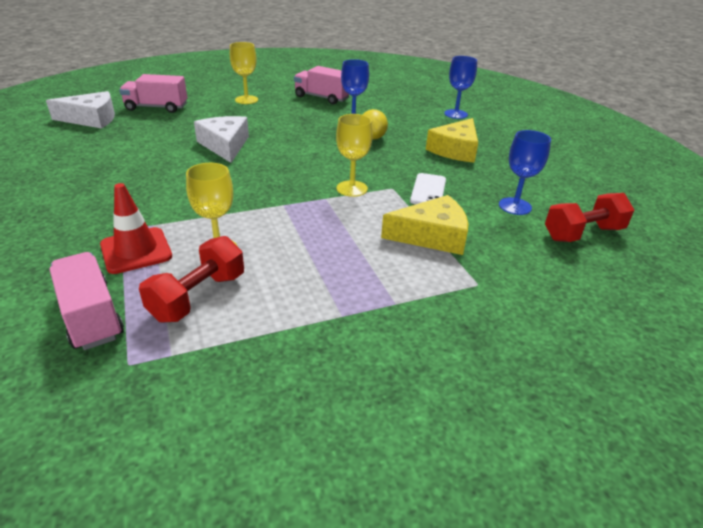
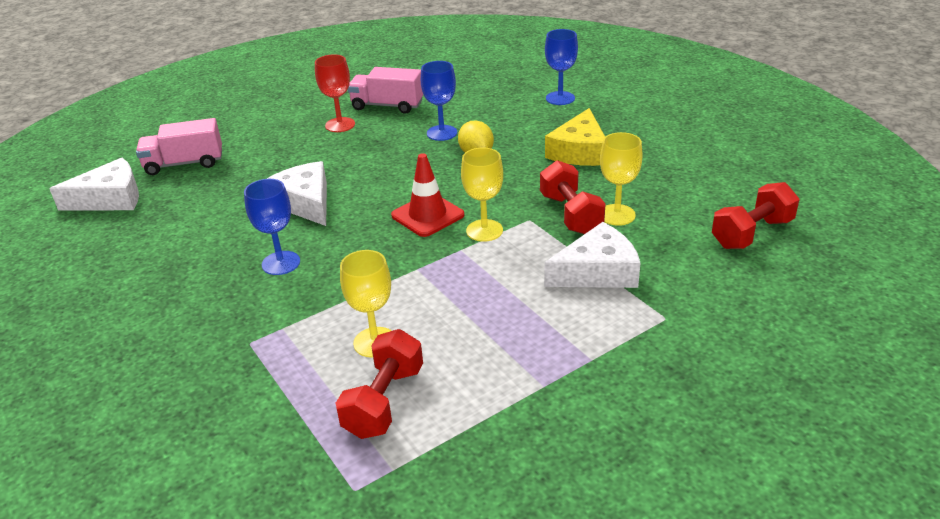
camera: 10 degrees left, 0 degrees up
(91, 316) = (283, 450): pink truck -> none
(136, 250) = (283, 364): red traffic cone -> red traffic cone (427, 215)
(246, 100) = (293, 128): yellow goblet -> yellow goblet (617, 215)
(280, 103) = (340, 125): none -> red goblet
(428, 190) = (570, 214): white phone -> red dumbbell
(432, 236) = (597, 271): yellow cheese -> white cheese
(515, 206) = (671, 214): blue goblet -> blue goblet (281, 263)

